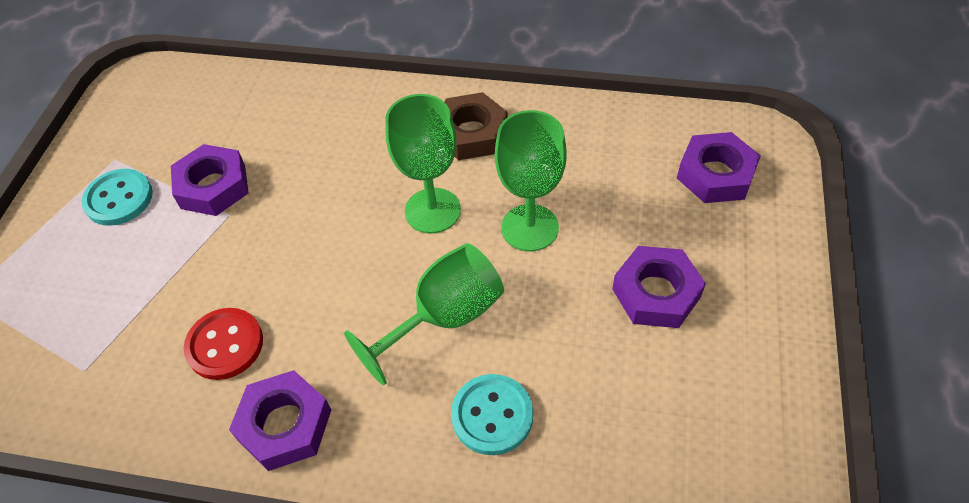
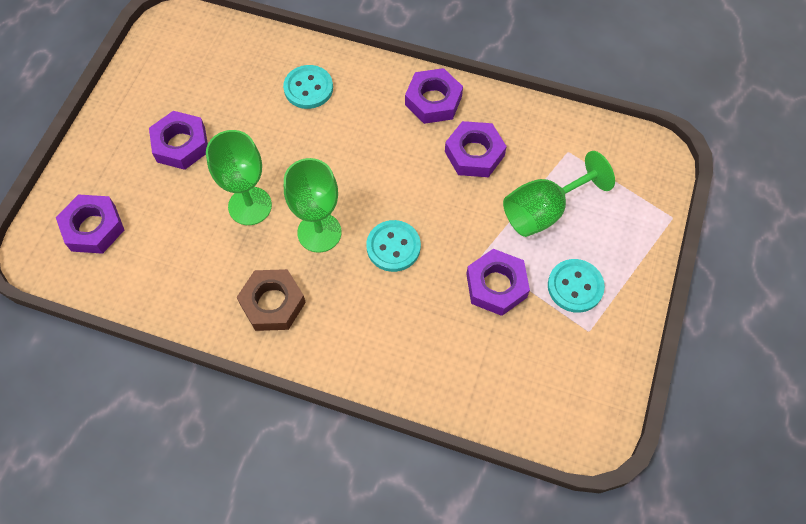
camera: 175 degrees left, 10 degrees up
(225, 345) = (474, 153): red button -> purple nut
(337, 208) = (393, 247): none -> turquoise button
(444, 318) = (326, 149): green goblet -> green goblet (544, 211)

